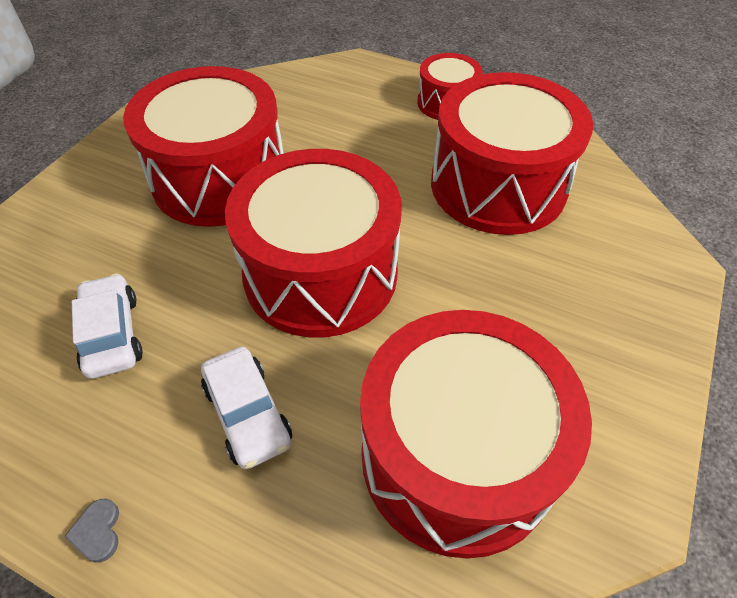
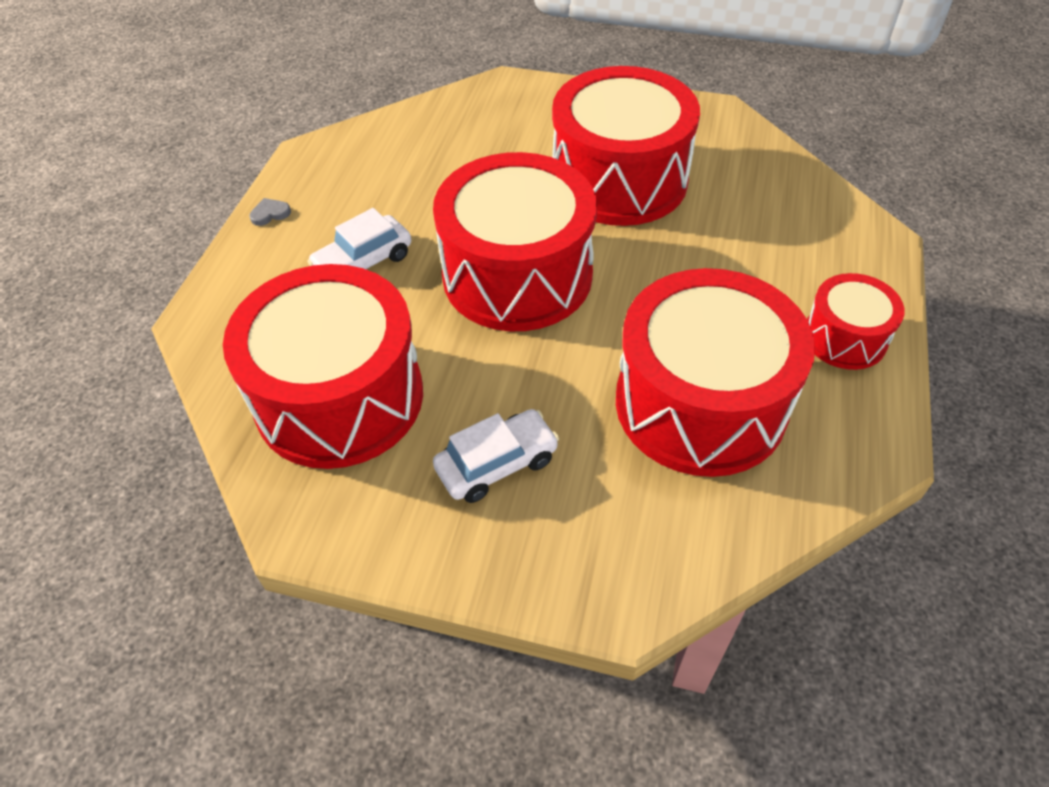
camera: 80 degrees right, 0 degrees up
(112, 334) = (423, 171): white car -> white car (497, 464)

